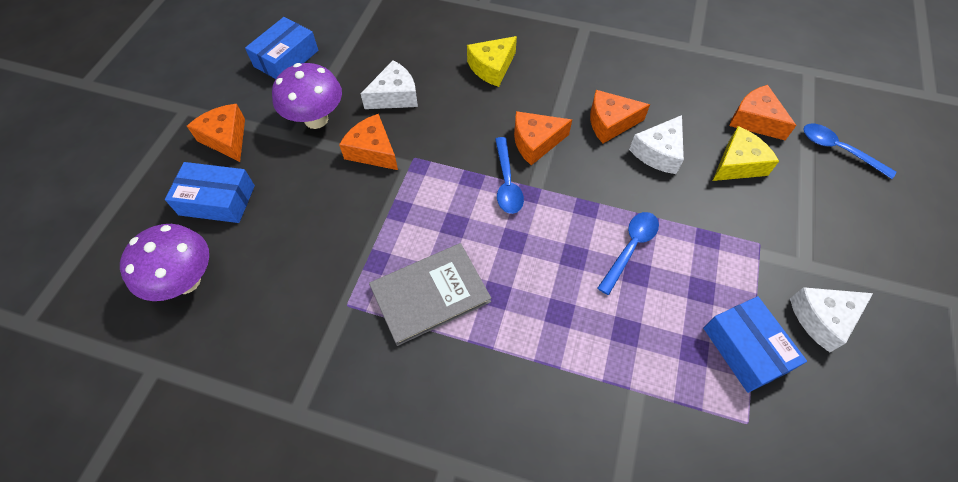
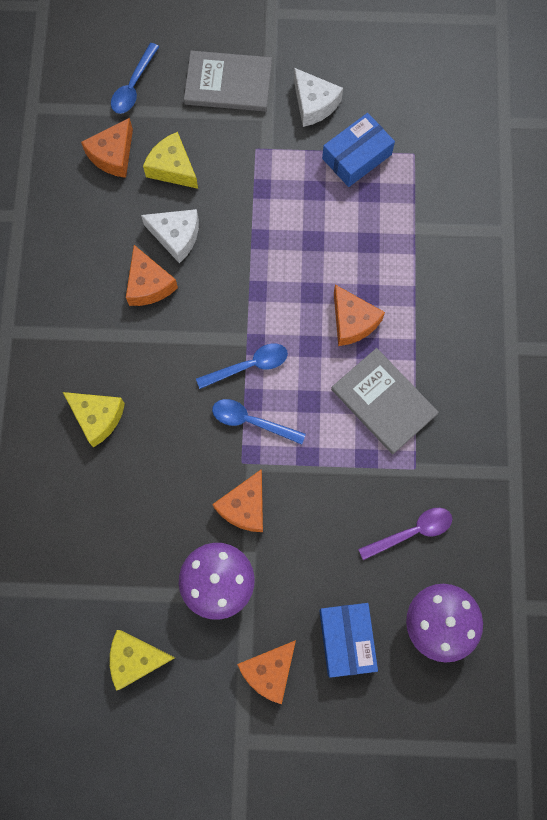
camera: 105 degrees left, 15 degrees up
(284, 283) = (412, 532): none -> purple spoon
(286, 58) = (136, 659): blue box -> yellow cheese
(395, 96) = (164, 510): white cheese -> none
(535, 142) = (192, 350): orange cheese -> orange cheese (352, 321)
(630, 248) = (290, 248): blue spoon -> blue spoon (251, 421)
(847, 235) = (228, 83): none -> grey book

